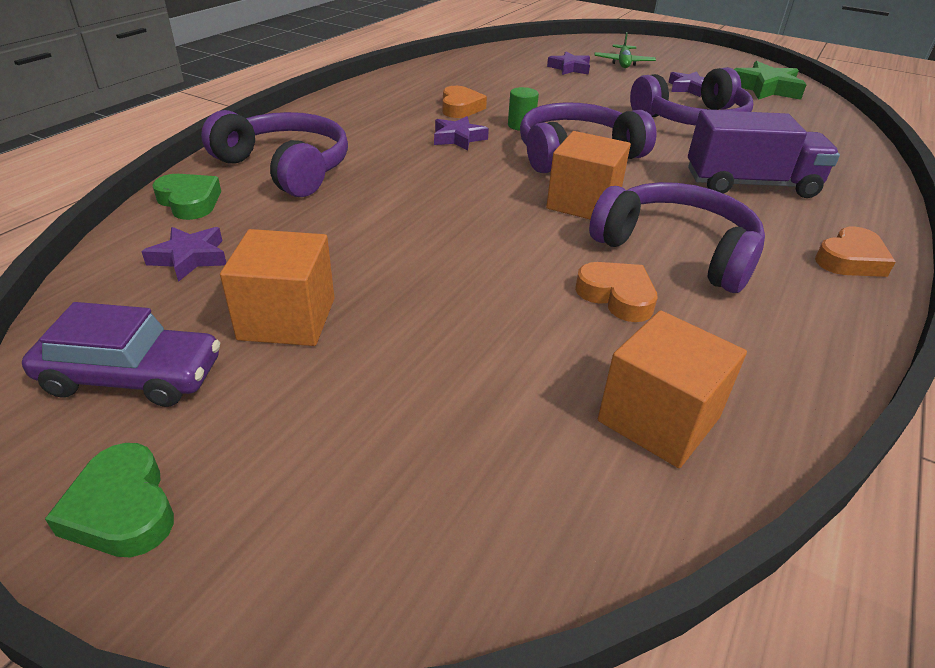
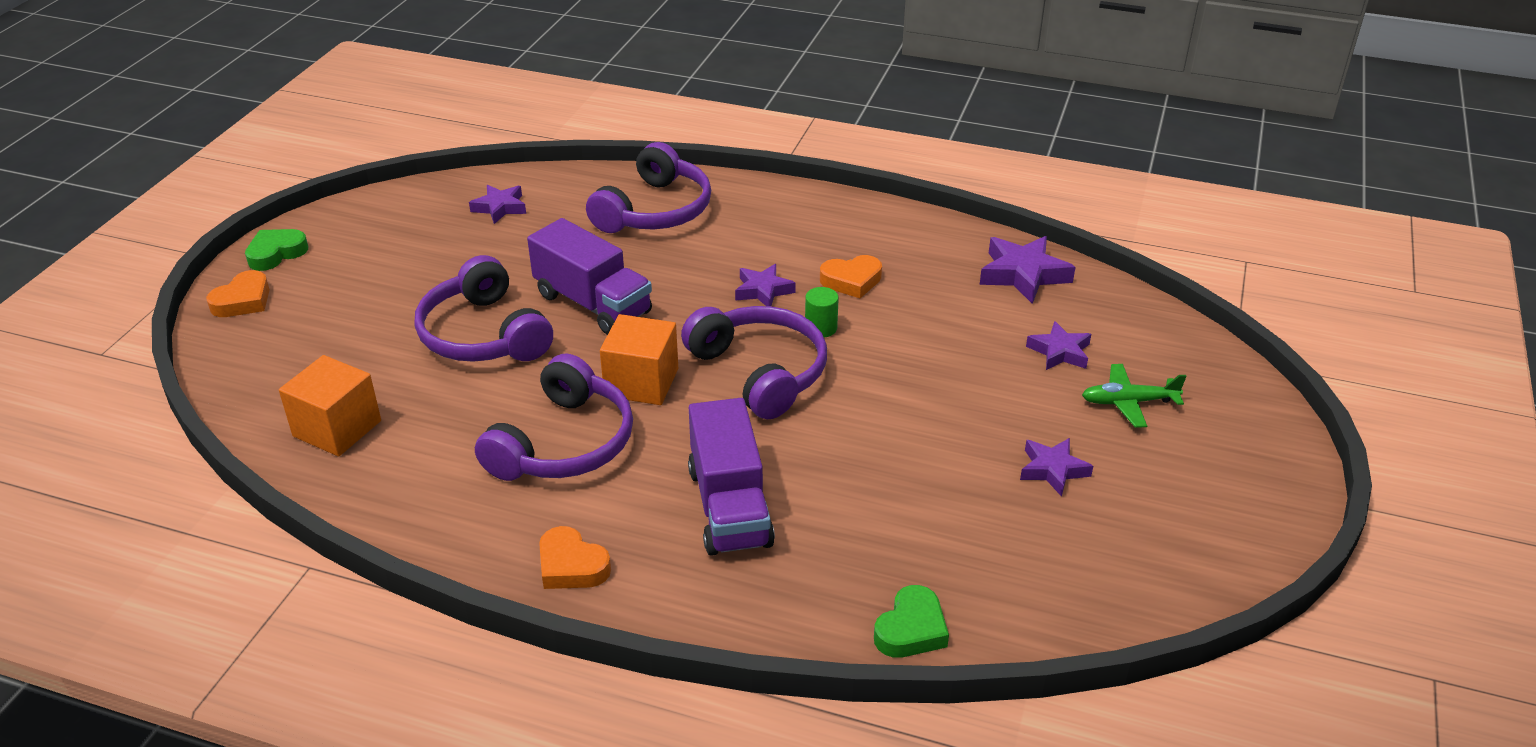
camera: 80 degrees right, 0 degrees up
(132, 376) = (372, 226): purple car -> none
(189, 202) = (580, 185): green heart -> green heart (911, 629)
(287, 319) = (433, 263): orange cube -> none
(442, 215) = (593, 304): none -> purple truck
(479, 63) = (1023, 274): none -> purple star
(617, 296) = (481, 407): orange heart -> orange heart (243, 301)
(692, 119) = (920, 467): purple headphones -> purple headphones (484, 335)
(765, 88) = (1113, 558): green star -> none

